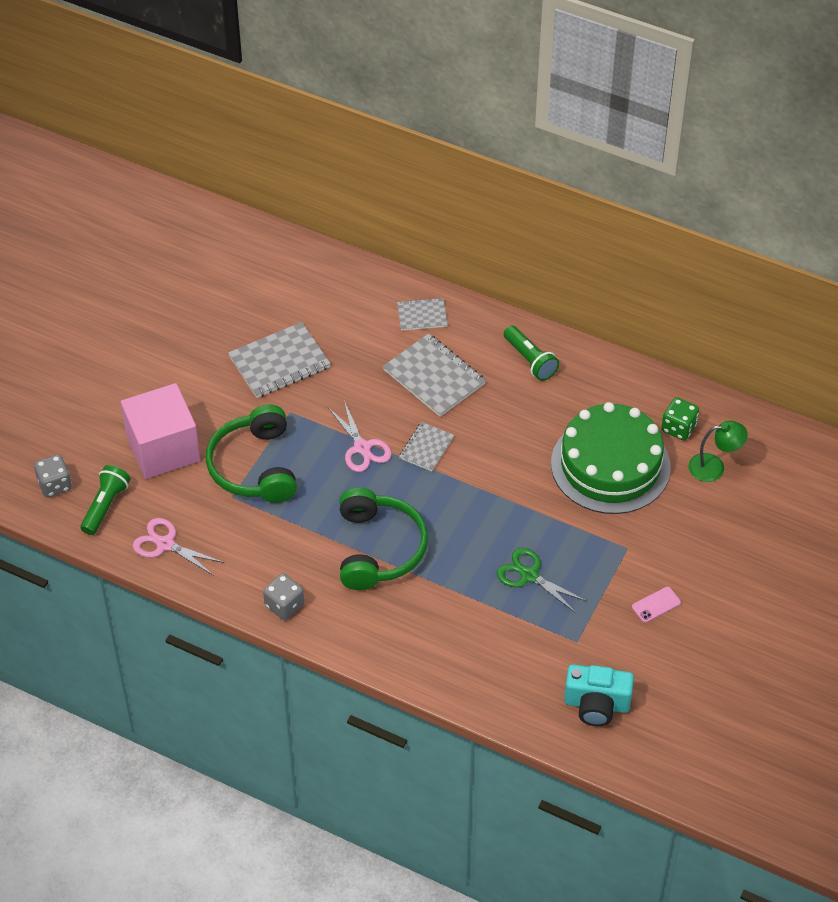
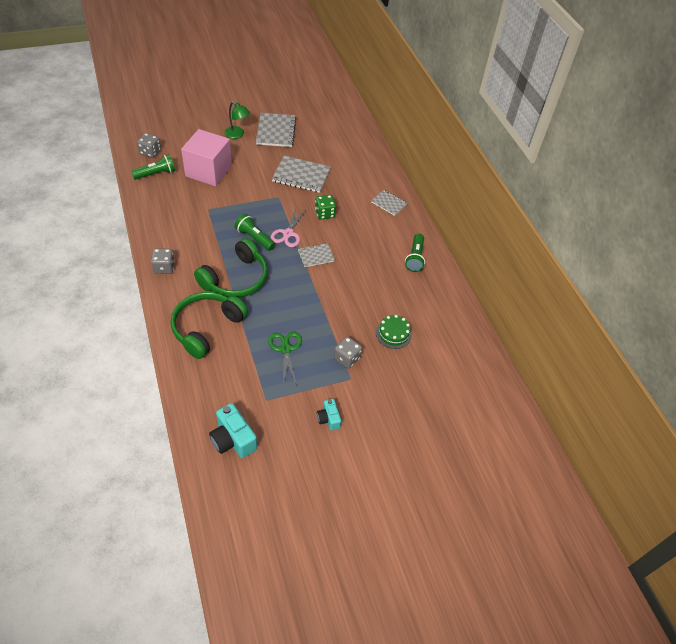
camera: 40 degrees right, 0 degrees up
(165, 544) = (156, 205): pink scissors -> none
(254, 466) = (233, 205): green headphones -> green headphones (206, 327)
(333, 485) = (254, 238): none -> green flashlight
(434, 377) = (360, 231): grey notebook -> grey notebook (276, 131)
(598, 531) = (347, 358): none -> grey dice
(610, 465) = (393, 333): green cake -> green cake, size x0.44
(656, 605) = (328, 419): pink phone -> turquoise camera
(678, 428) = (452, 345): green dice -> green dice (325, 214)
(714, 467) = (448, 379): green lamp -> green lamp (237, 135)

